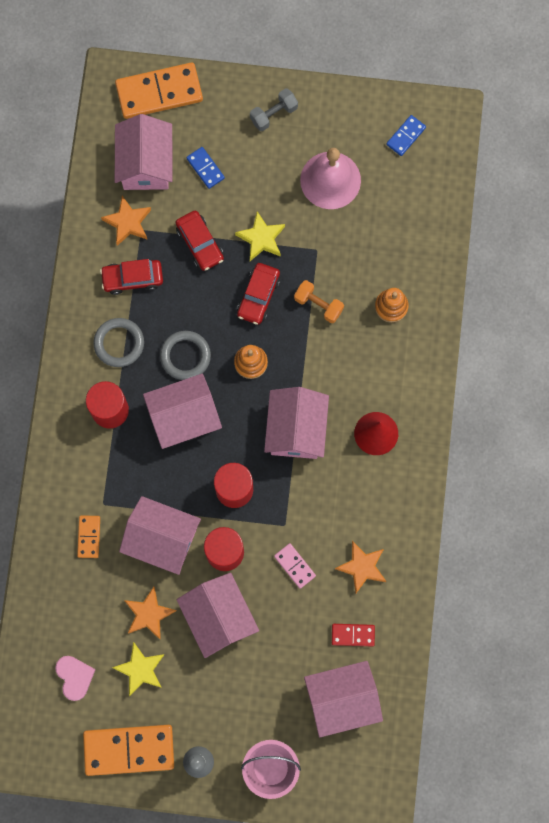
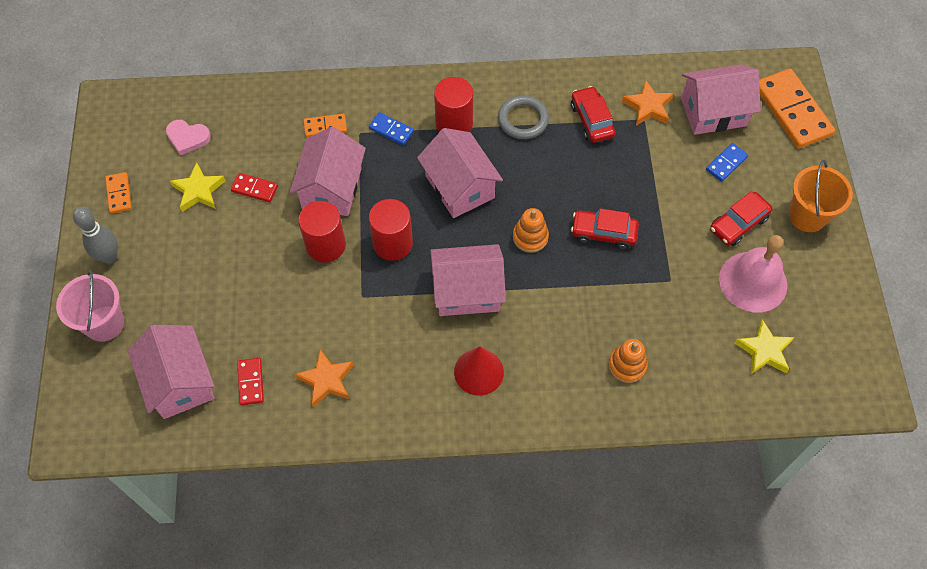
camera: 80 degrees right, 15 degrees down
(75, 677) = (187, 138): pink heart -> pink heart turned 45 degrees clockwise
(129, 749) = (119, 194): orange domino -> orange domino, size x0.49
(149, 614) = (254, 189): orange star -> red domino
(185, 356) = (523, 178): grey ring -> none
(200, 243) = (645, 171): red car -> red car (738, 224)
(218, 617) = (257, 250): pink house -> none
(261, 238) = (667, 226): yellow star -> yellow star (764, 351)
(273, 114) = (807, 216): grey dumbbell -> orange bucket
(295, 566) = (319, 313): pink domino -> none
(318, 305) = (609, 291): orange dumbbell -> none
(405, 136) = (830, 350): blue domino -> blue domino (391, 130)

